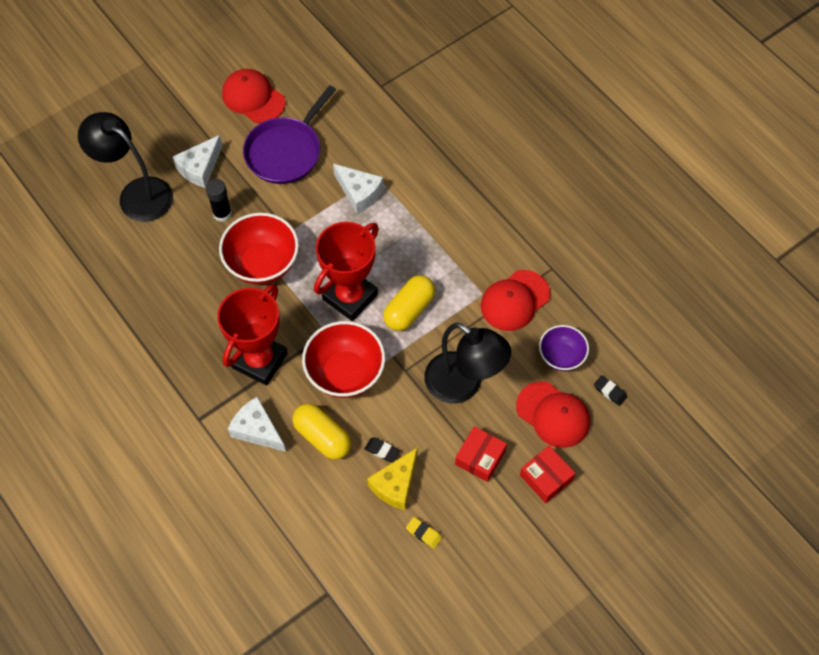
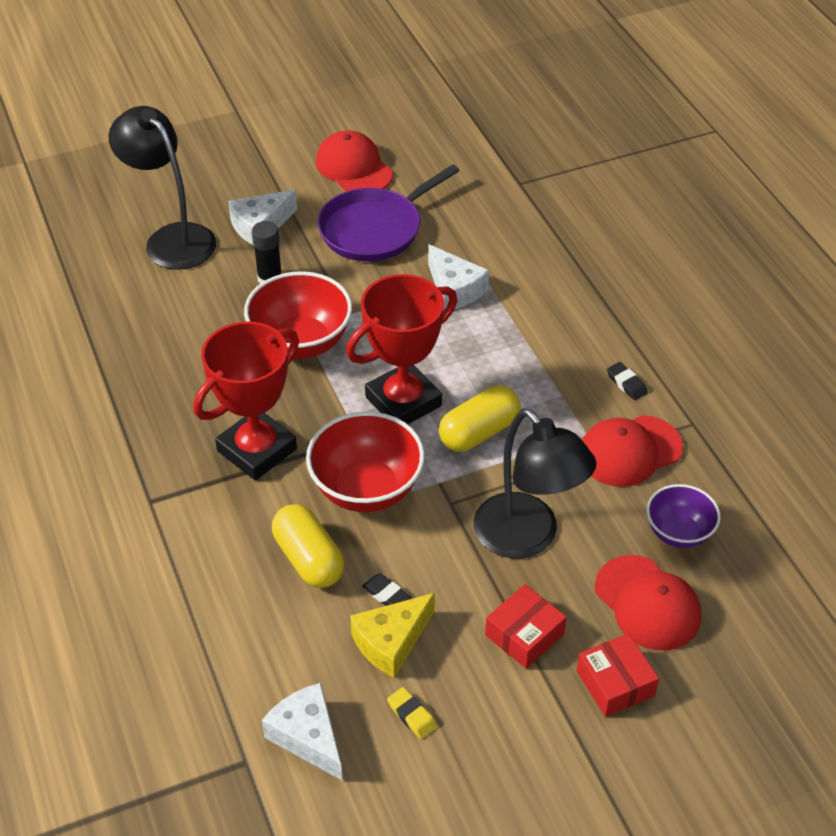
camera: 15 degrees right, 15 degrees down
(257, 430) = (223, 531): white cheese -> white cheese (308, 737)
(610, 391) = (739, 592): black eraser -> black eraser (626, 384)

